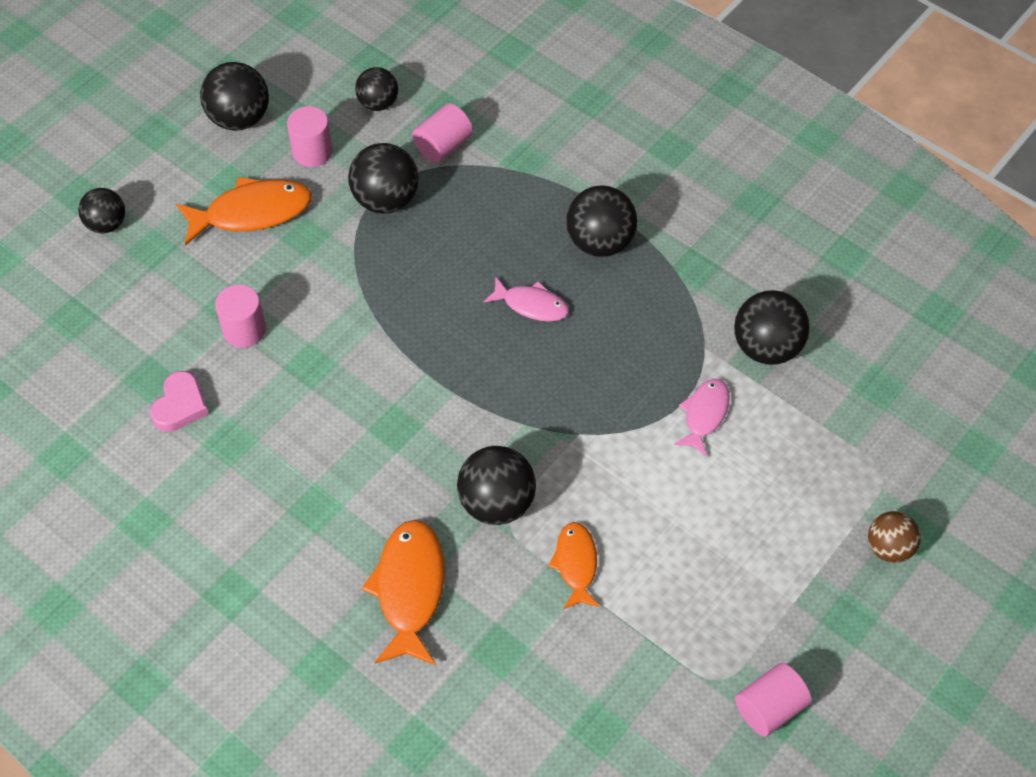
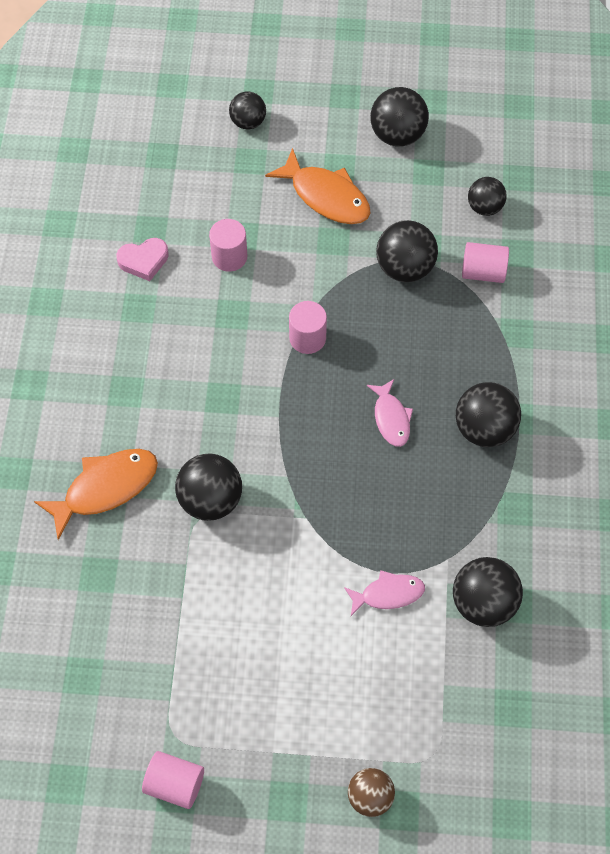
camera: 55 degrees right, 5 degrees up
(312, 152) = (407, 196): pink cylinder -> pink cylinder (307, 338)
(576, 564) = (199, 582): orange fish -> none

